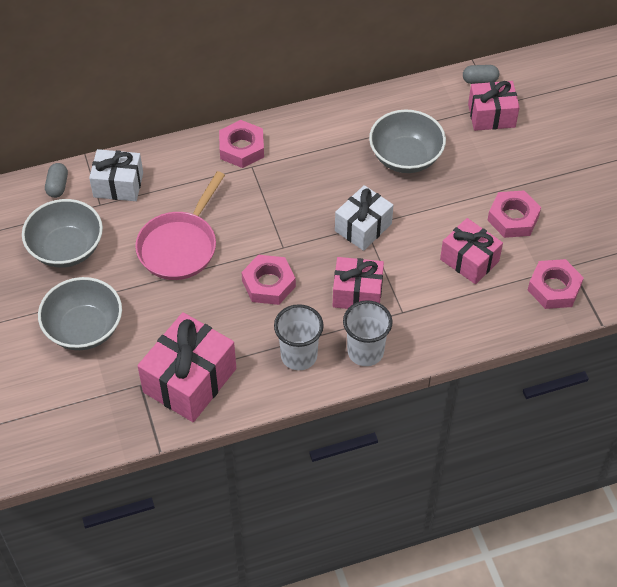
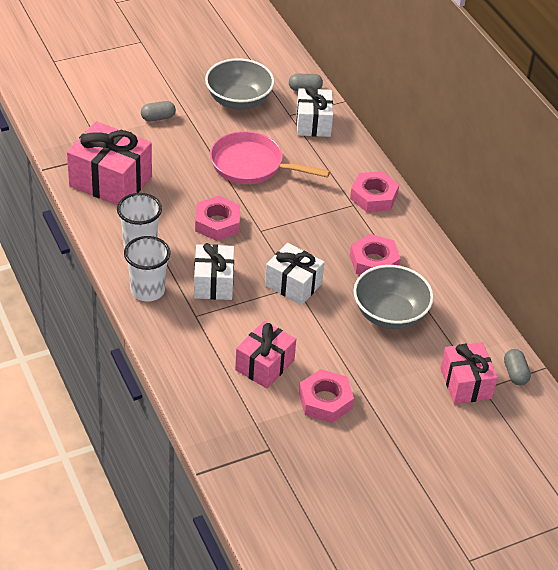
camera: 80 degrees right, 10 degrees down
(84, 329) = (158, 118): grey bowl -> grey capsule
(357, 293) = (213, 283): pink gift -> white gift
(554, 288) = (238, 434): pink nut -> pink nut (374, 262)

